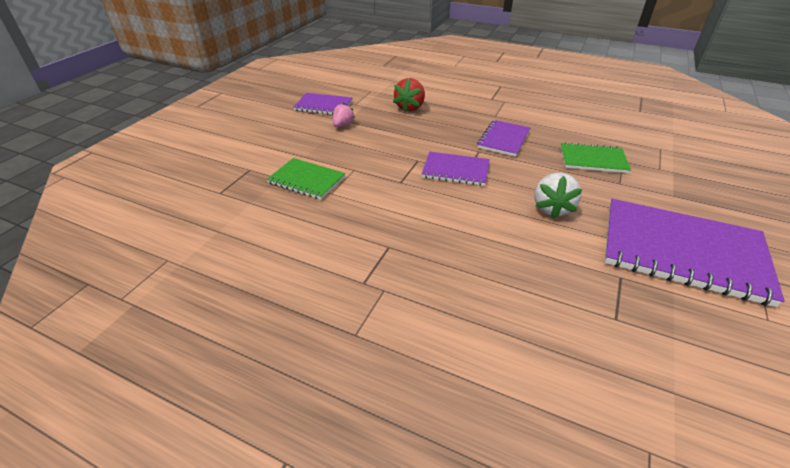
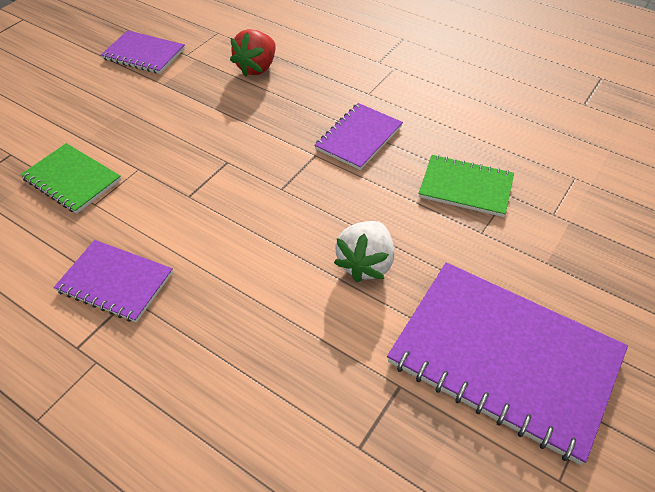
camera: 10 degrees right, 10 degrees up
(343, 125) = (155, 91): pink strawberry -> none
(455, 170) = (268, 185): purple notebook -> purple notebook (115, 282)

